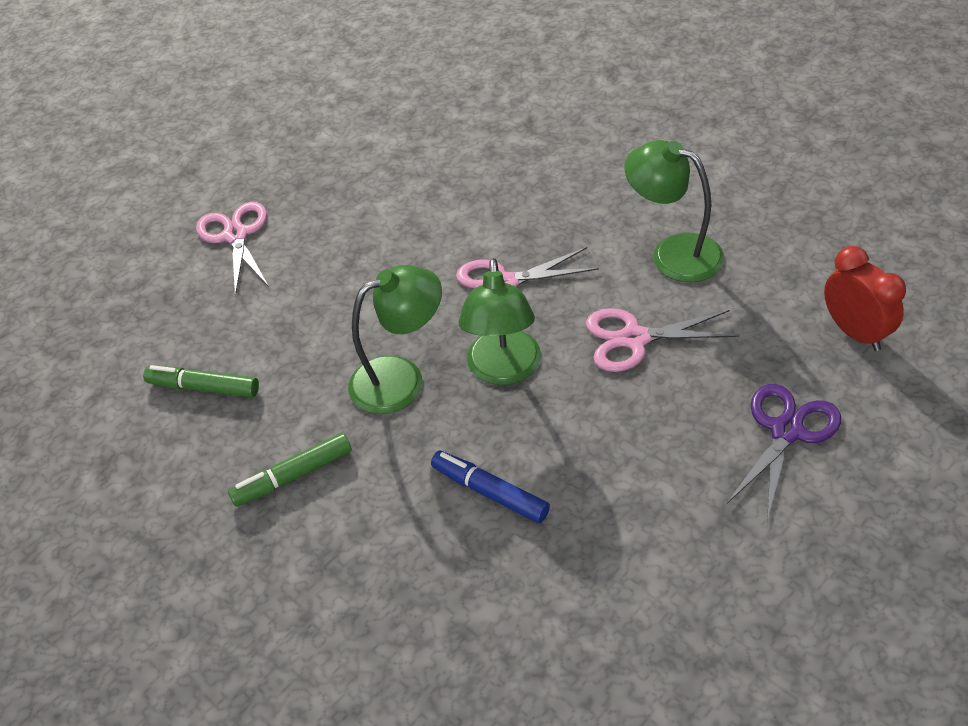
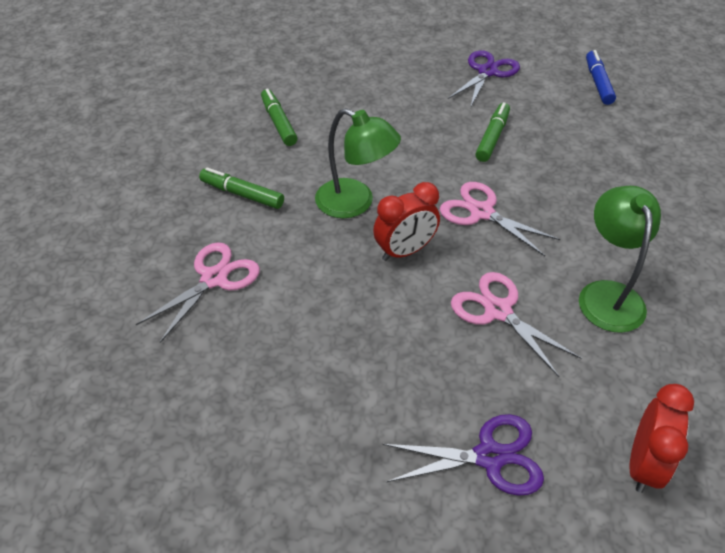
camera: 50 degrees right, 0 degrees up
(236, 235) = (404, 72): pink scissors -> pink scissors (214, 279)
(307, 170) = (487, 72): none -> purple scissors
(408, 220) = (492, 137): none -> green marker
(490, 492) = (296, 295): blue marker -> blue marker (598, 83)
(504, 370) = (405, 251): green lamp -> red clock

